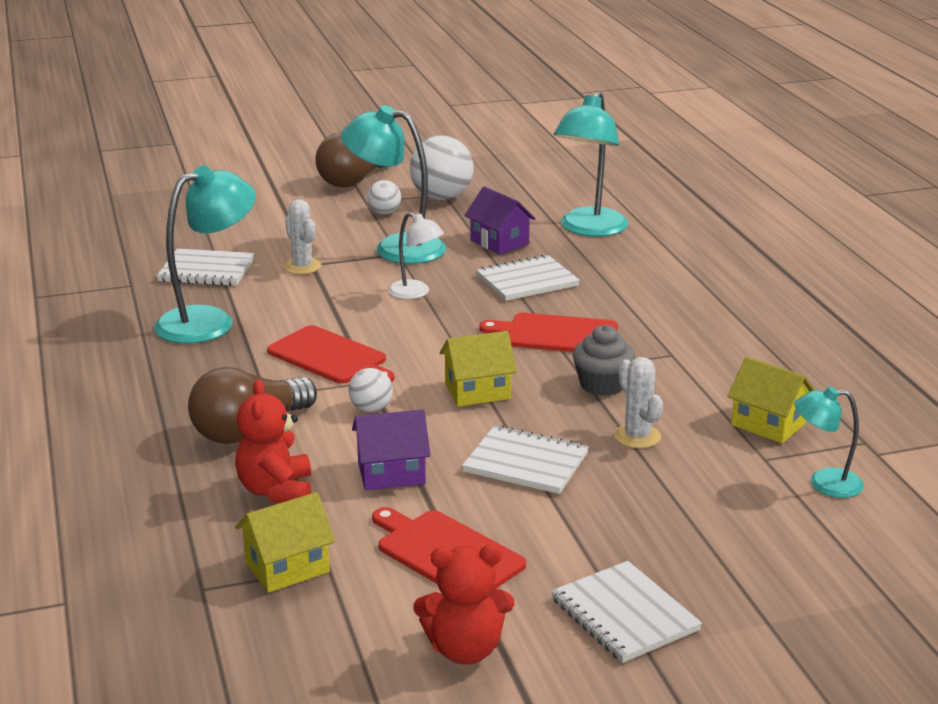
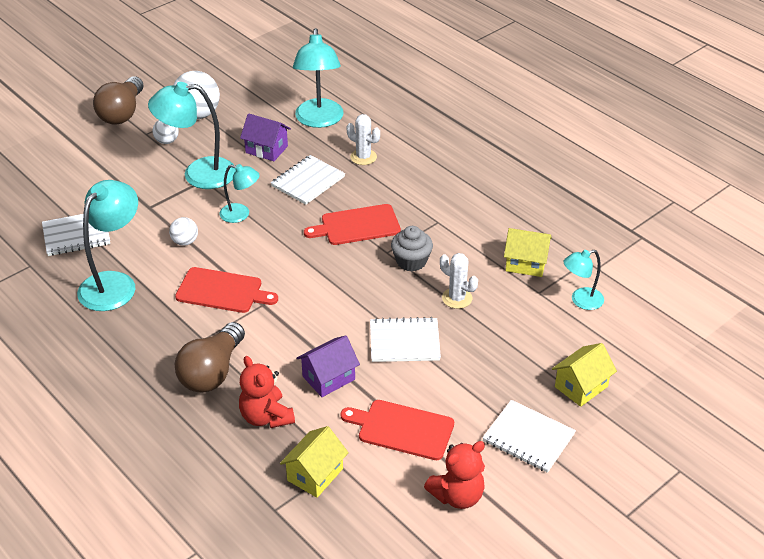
camera: 25 degrees left, 15 degrees up
(302, 267) = (144, 211): white cactus -> white cactus (363, 157)
(371, 409) = (280, 328): white ball -> white ball (185, 242)
(416, 293) = (241, 214): white lamp -> turquoise lamp
(477, 391) = (338, 291): yellow house -> yellow house (581, 386)

